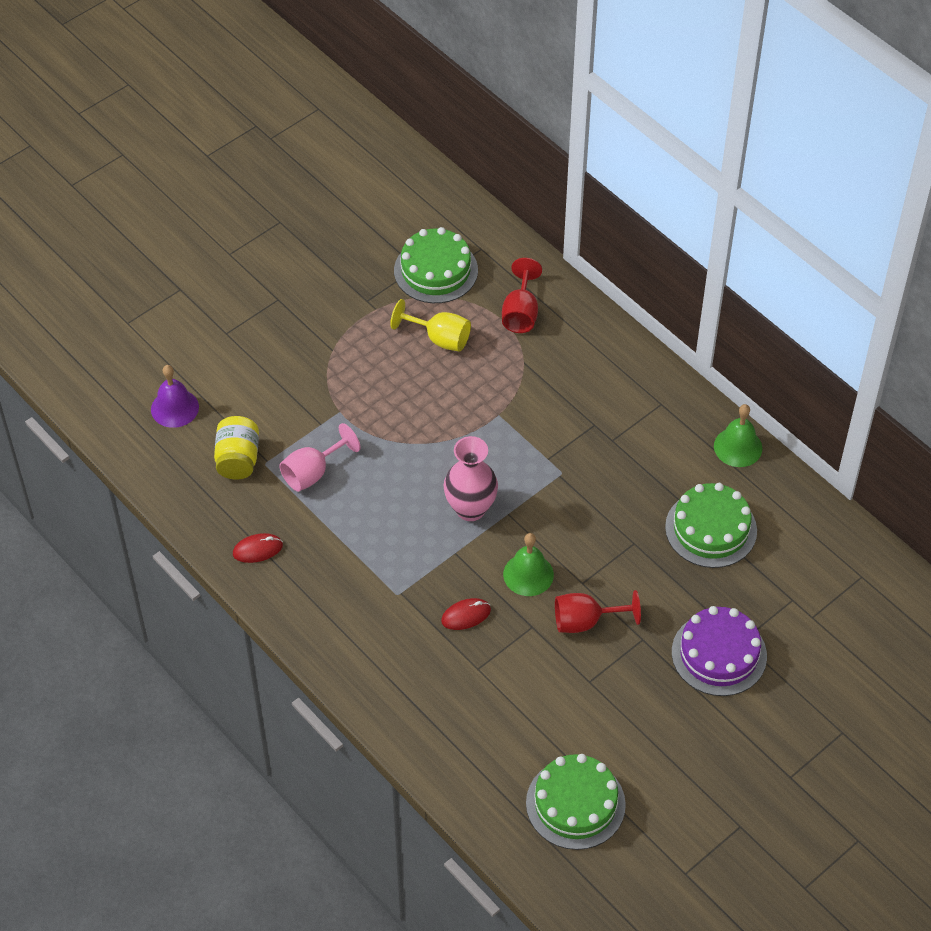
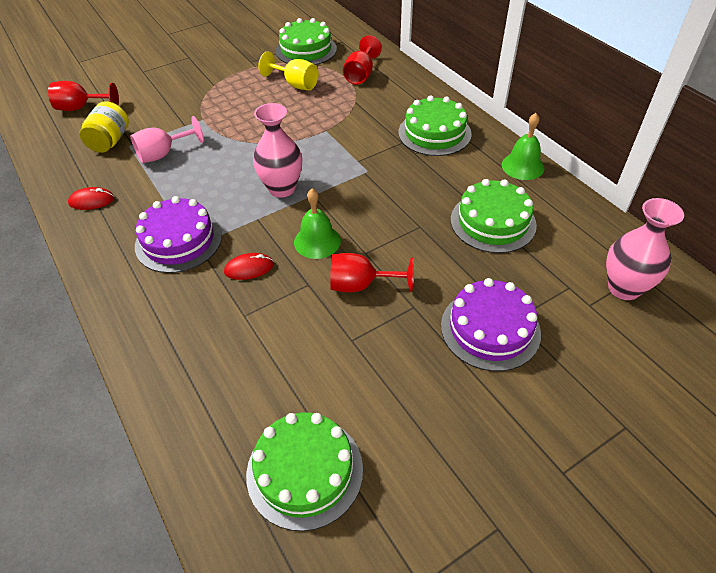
camera: 10 degrees right, 5 degrees down
(174, 408) = (81, 108): purple bell -> red goblet
(378, 590) = (178, 240): none -> purple cake
(630, 406) = (434, 133): none -> green cake
(845, 594) = (624, 288): none -> pink vase

